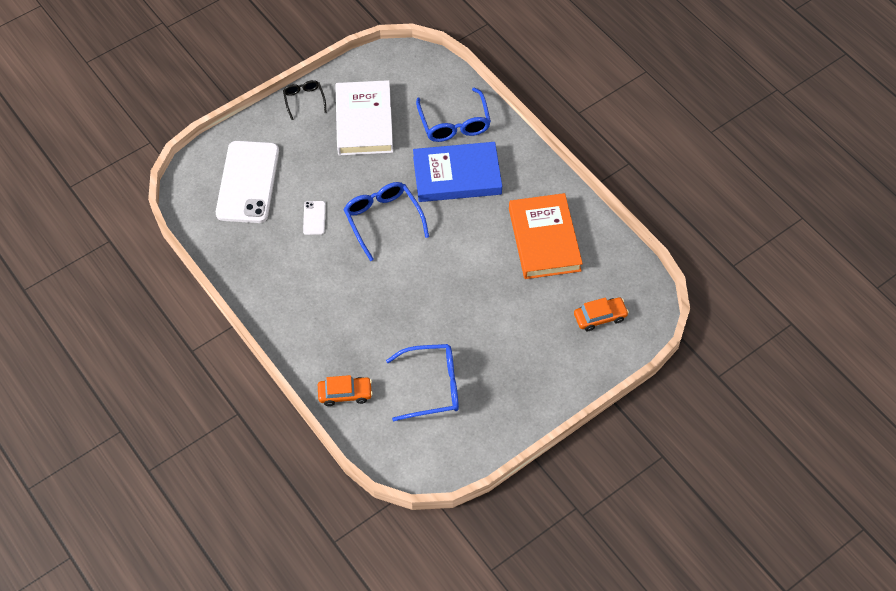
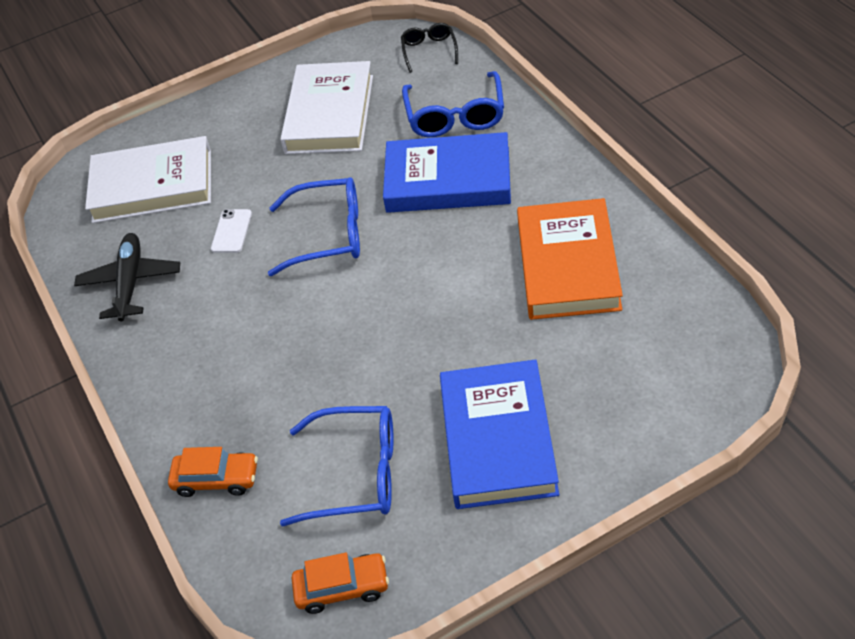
camera: 15 degrees right, 10 degrees down
(248, 182) = (152, 186): white phone -> white book
(252, 259) = (130, 282): none -> black plane
(304, 100) = (254, 90): black glasses -> black glasses (429, 51)
(383, 220) = (329, 235): blue glasses -> blue glasses turned 105 degrees clockwise
(515, 360) = (498, 439): none -> blue book
(600, 317) = (647, 379): orange car -> orange car (342, 588)

